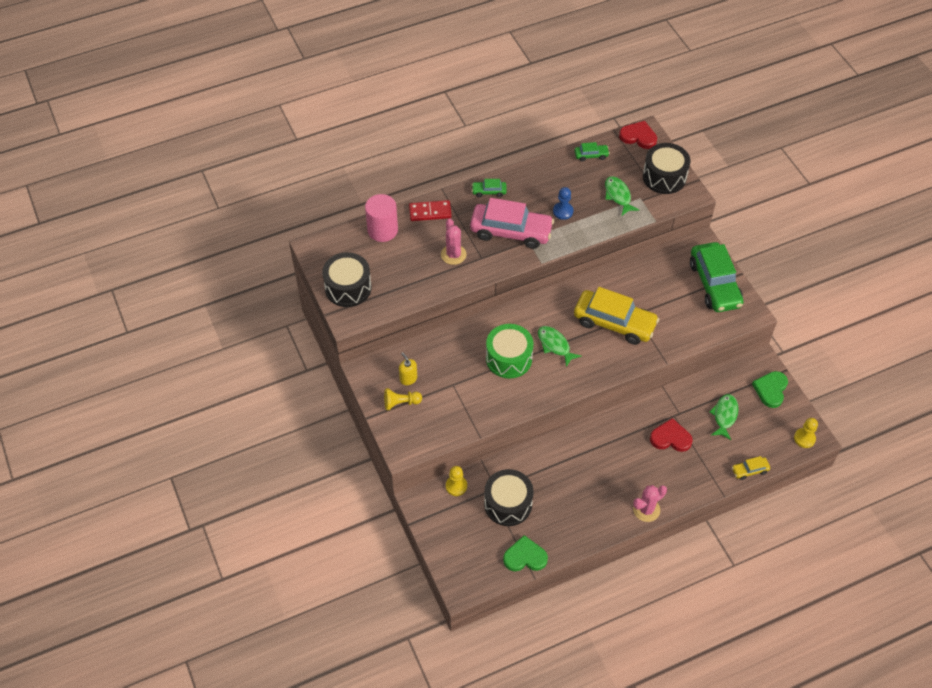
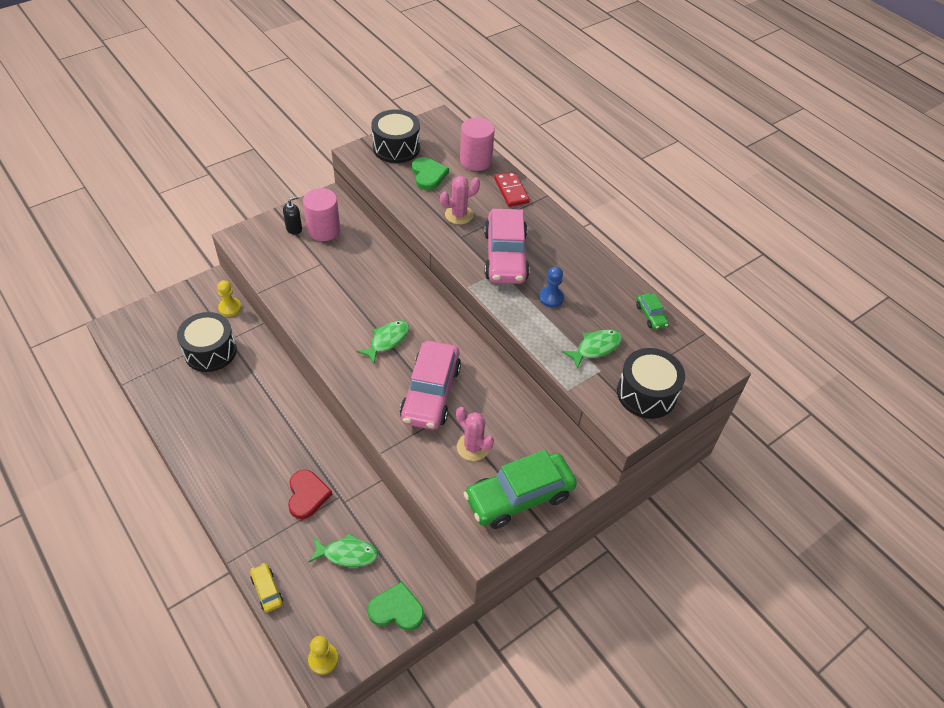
camera: 75 degrees right, 5 degrees down
(401, 403) = (294, 228): yellow pawn -> black soap dispenser
(408, 379) = (324, 230): yellow soap dispenser -> pink cylinder
(489, 191) = (557, 232): green car -> none
(509, 358) = (362, 303): green drum -> none
(525, 557) = (147, 373): green heart -> green heart (428, 175)
(614, 323) = (431, 393): yellow car -> pink car
(638, 136) = (704, 360): red heart -> none
(646, 509) = (206, 478): pink cactus -> pink cactus (473, 447)

